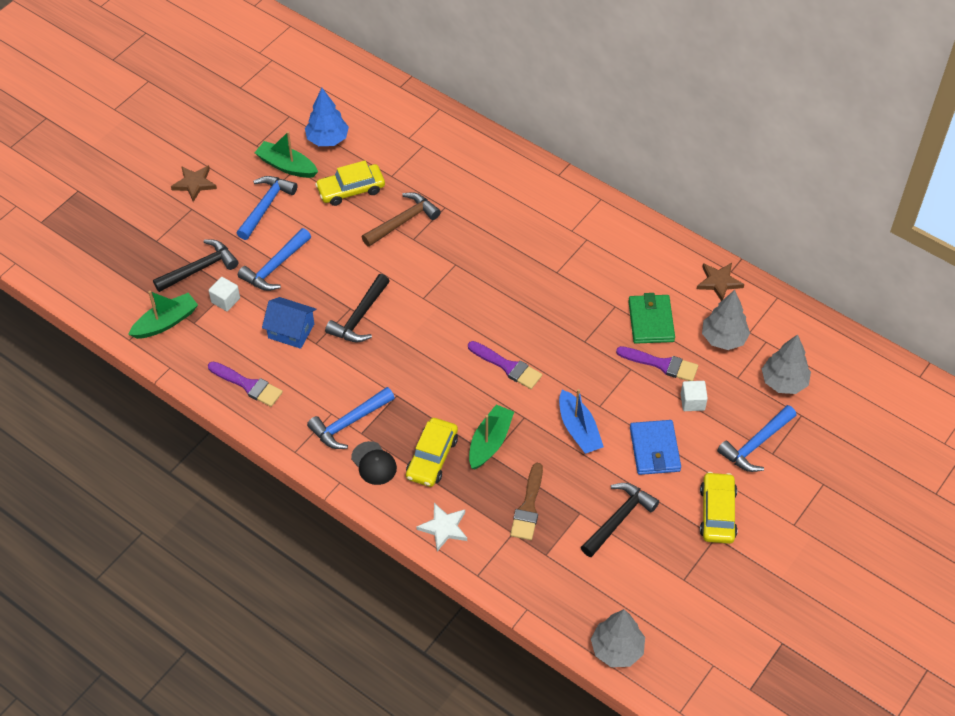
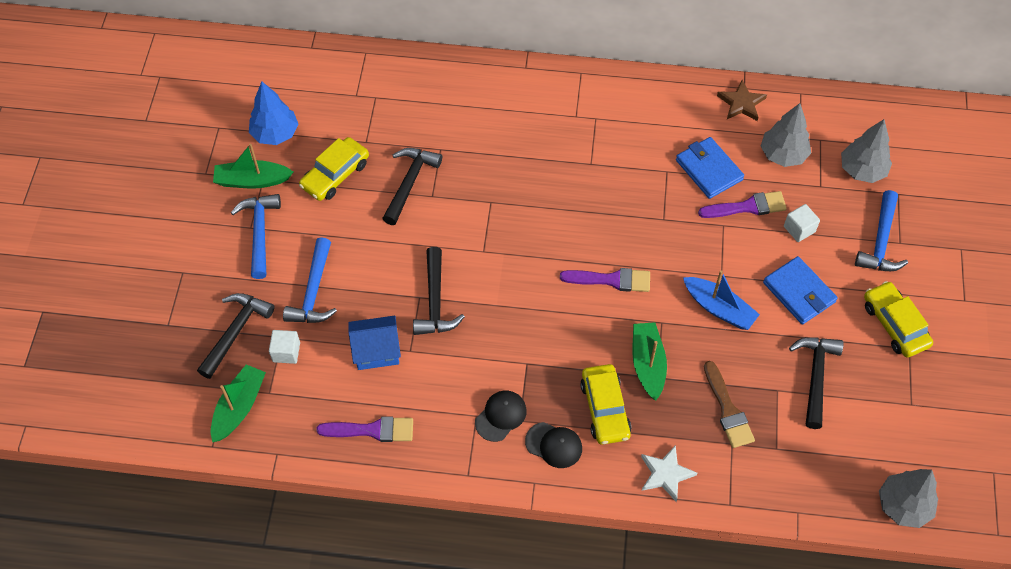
camera: 30 degrees left, 5 degrees up
(194, 184) = (167, 244): brown star -> none
(349, 423) = (501, 416): blue hammer -> black cap
(403, 221) = (410, 183): brown hammer -> black hammer
(651, 321) = (709, 170): green wallet -> blue wallet

